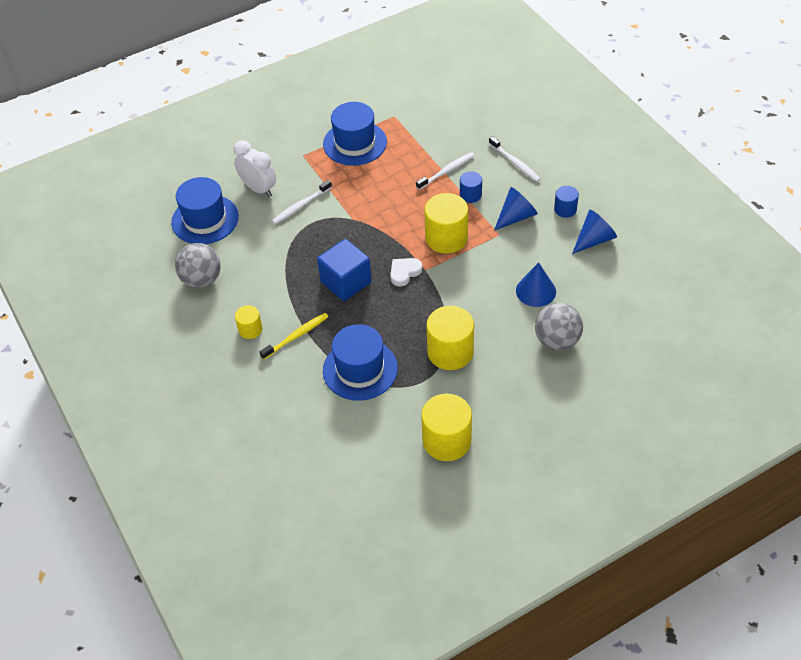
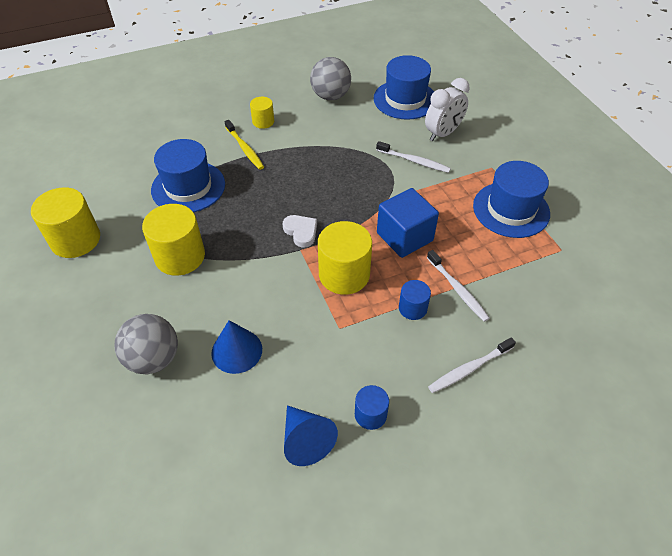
camera: 95 degrees right, 0 degrees up
(301, 206) = (414, 161): white toothbrush -> white toothbrush turned 150 degrees clockwise
(346, 282) = (301, 186): blue cube -> blue cube (404, 237)
(516, 217) = (366, 351): blue cone -> none

